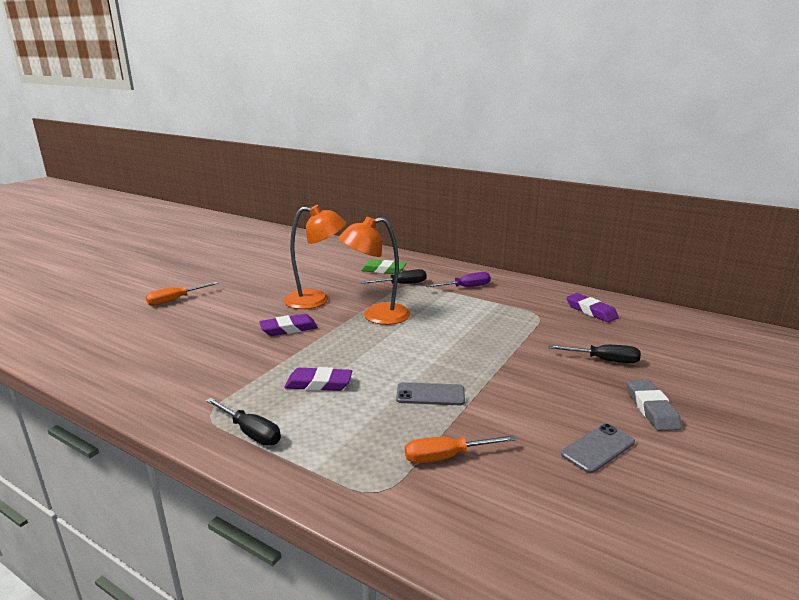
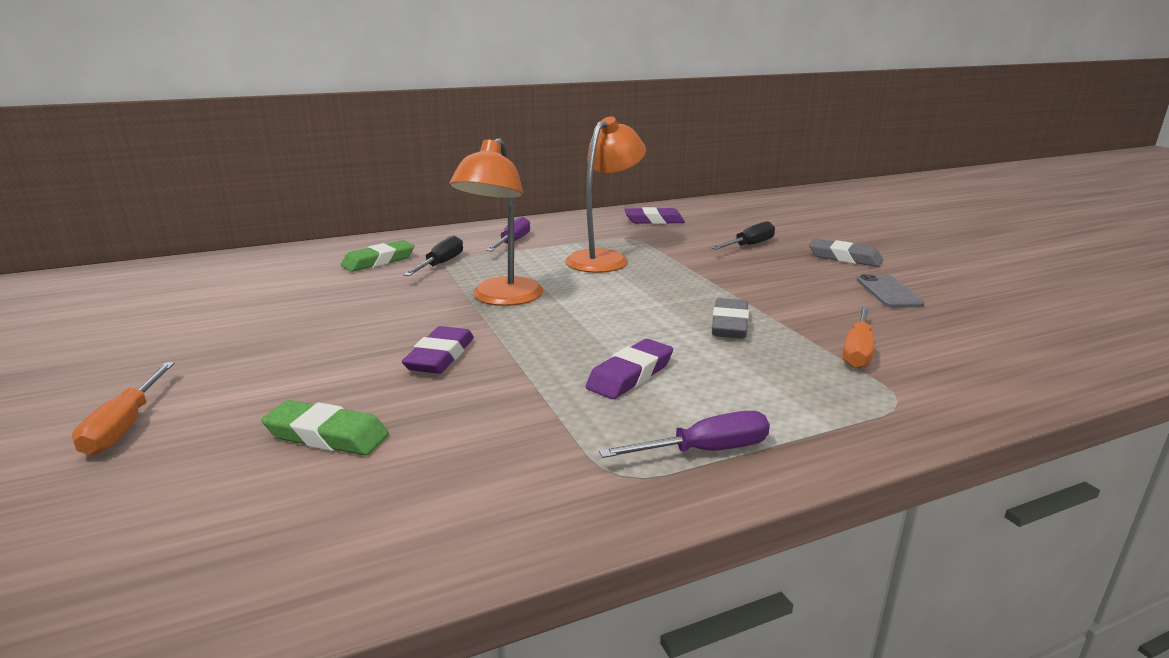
camera: 55 degrees left, 0 degrees up
(195, 336) = (327, 436): none -> green eraser
(250, 432) = (705, 451): black screwdriver -> purple screwdriver
(316, 300) = (383, 318): orange lamp -> orange lamp (604, 258)
(430, 394) = (730, 325): grey phone -> grey eraser

